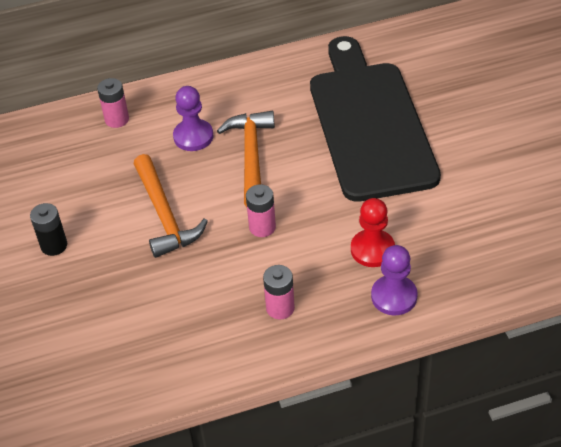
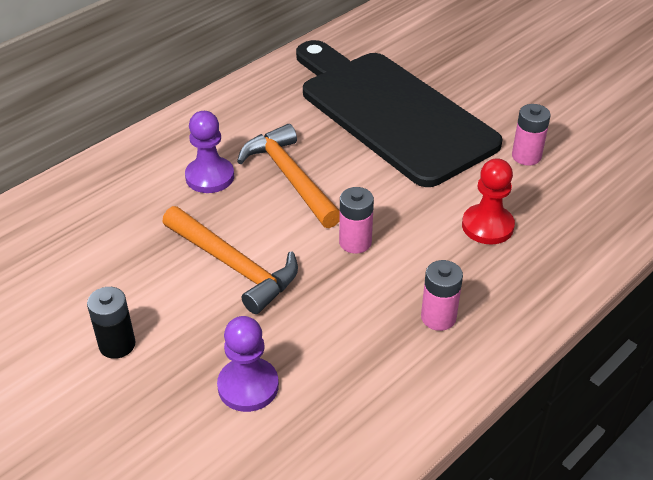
camera: 30 degrees left, 5 degrees down
(117, 119) = (105, 185): pink battery -> pink battery (526, 156)
(394, 296) = (545, 263): purple pawn -> purple pawn (248, 386)

